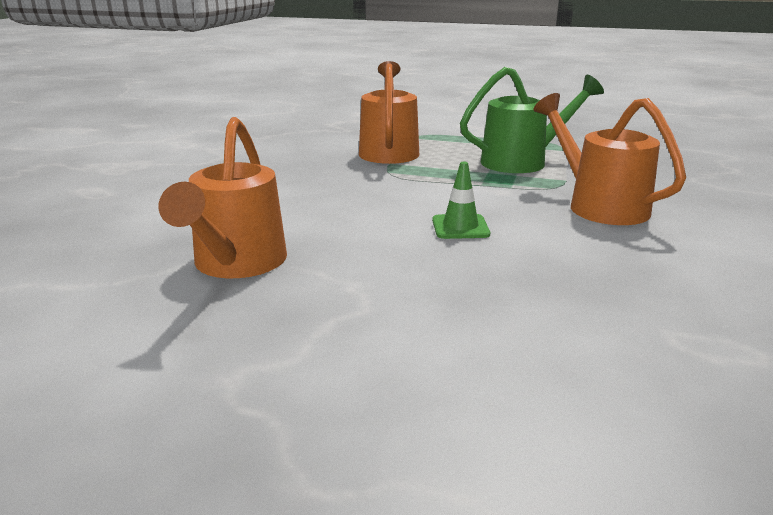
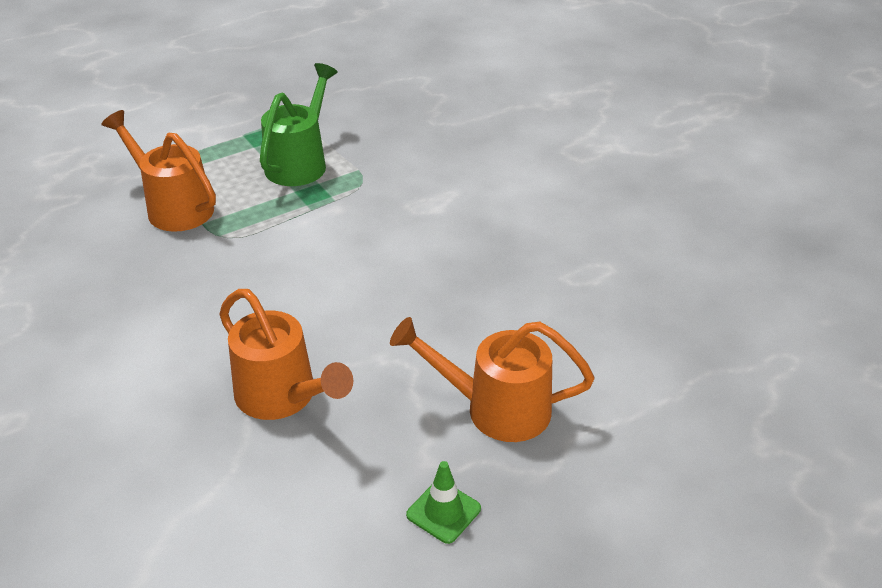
camera: 50 degrees left, 15 degrees up
(460, 227) = (363, 265): green traffic cone -> green traffic cone (443, 512)
(599, 205) = (413, 188): orange watering can -> orange watering can (495, 408)

